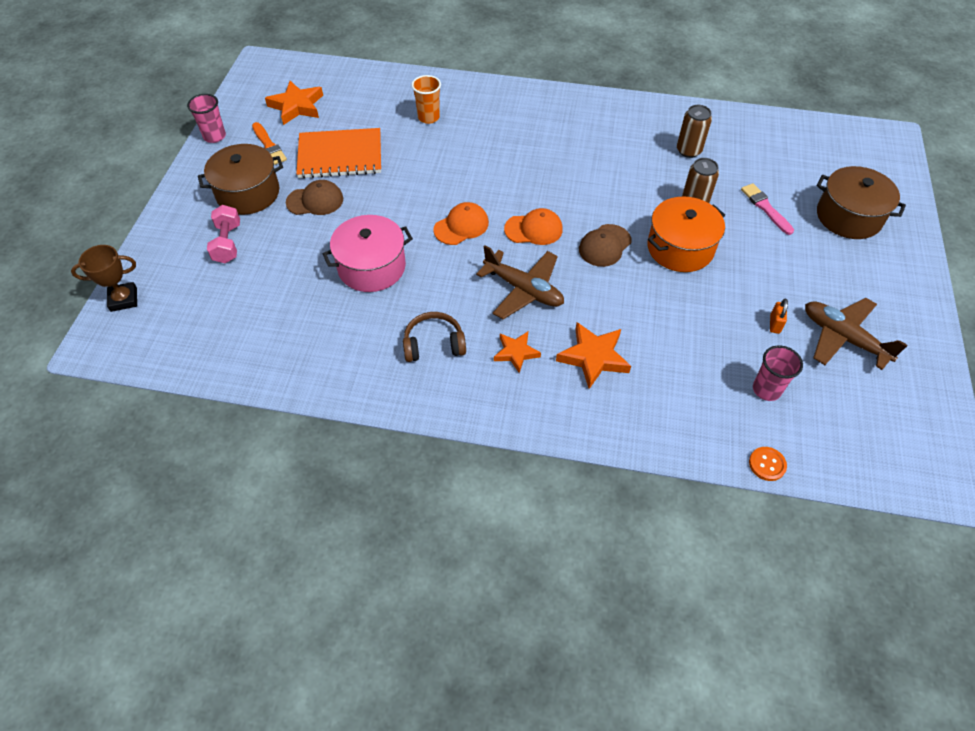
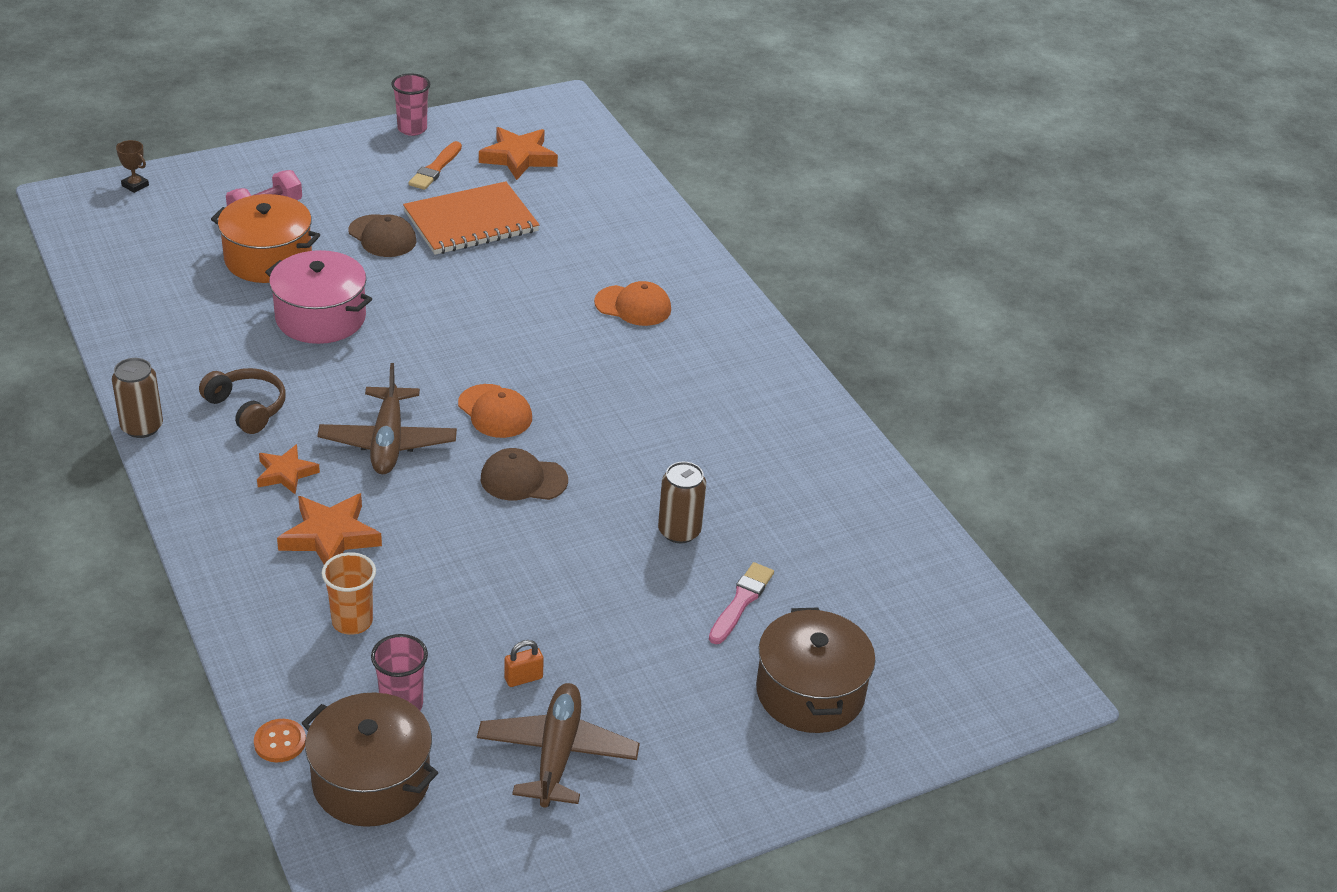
camera: 50 degrees right, 15 degrees down
(123, 299) = (135, 185): brown trophy -> brown trophy, size x0.63
(248, 193) = (350, 189): brown pot -> brown pot (371, 781)
(340, 155) = (471, 221): orange notebook -> orange notebook turned 75 degrees counterclockwise
(428, 117) = (604, 255): orange cup -> orange cup (352, 621)
(461, 226) = (445, 354): orange cap -> orange cap (633, 306)
(680, 248) = (582, 546): orange pot -> orange pot (268, 259)
(688, 150) = (782, 491): brown can -> brown can (142, 427)

